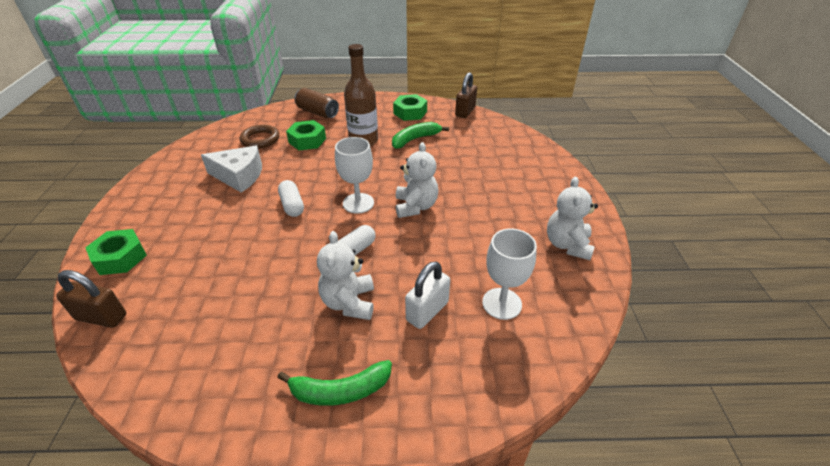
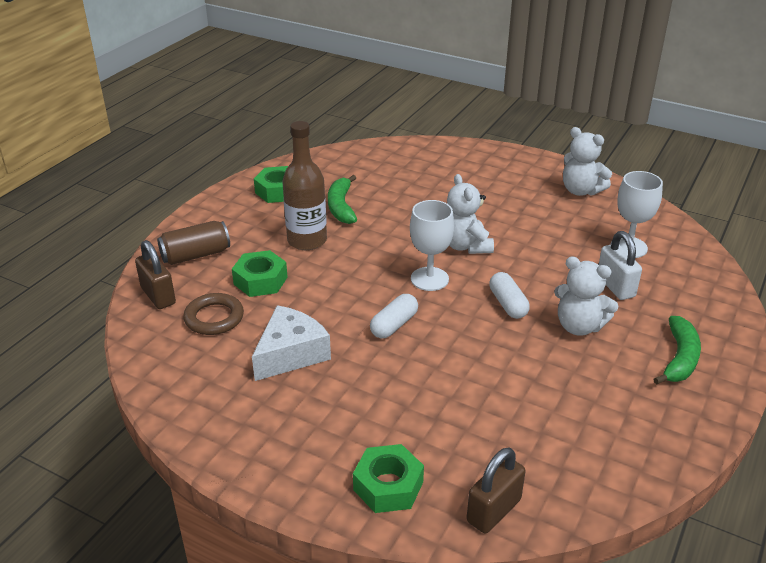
camera: 60 degrees left, 5 degrees down
(292, 205) = (394, 325): white capsule -> white capsule turned 60 degrees counterclockwise
(415, 206) = (466, 246): white teddy bear -> white teddy bear turned 135 degrees counterclockwise
(465, 112) = (318, 158): brown padlock -> brown padlock (158, 296)

